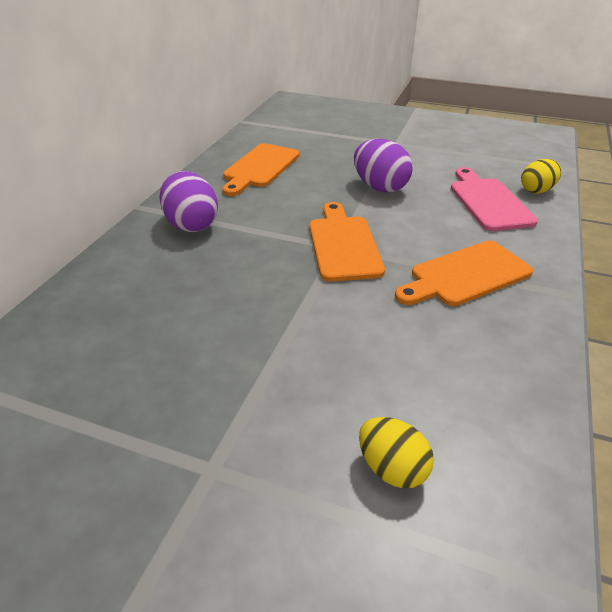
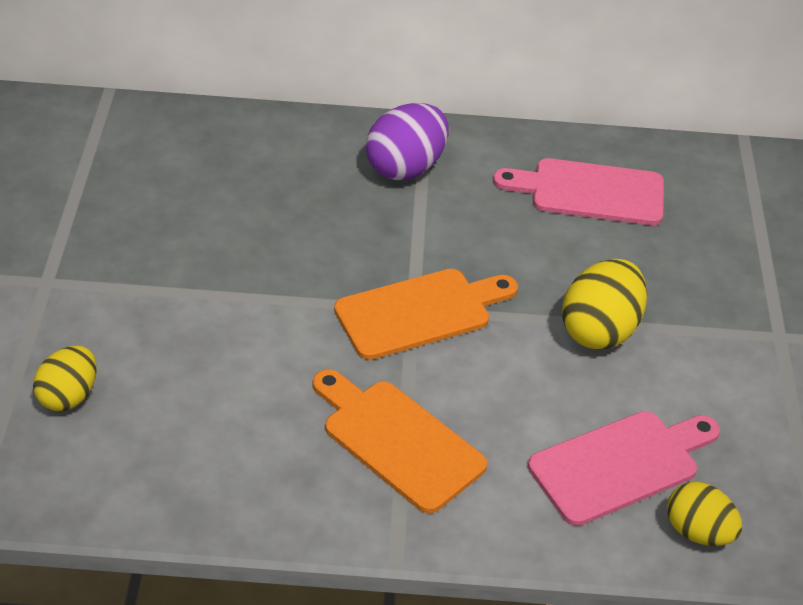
camera: 70 degrees right, 5 degrees up
(260, 168) = (590, 192): orange cutting board -> pink cutting board
(380, 187) = (600, 330): purple egg -> yellow egg

